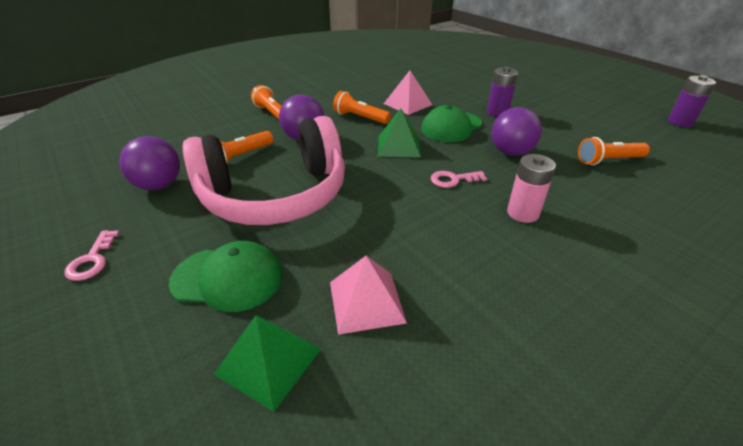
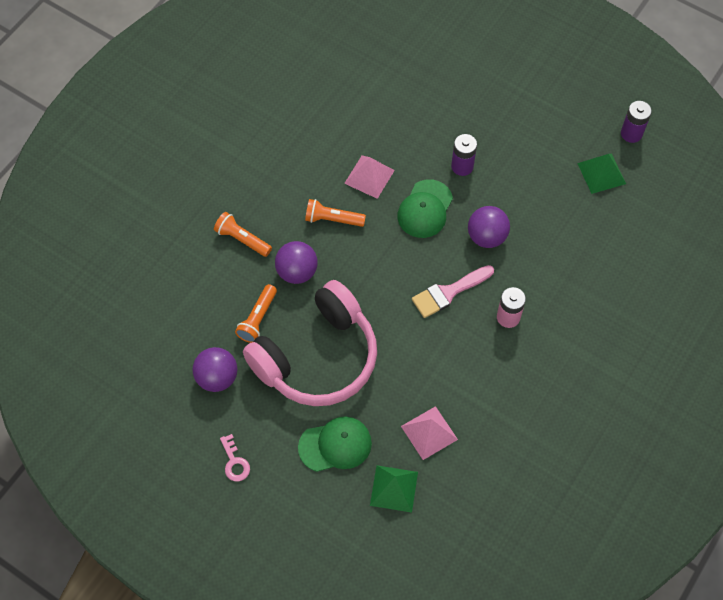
camera: 20 degrees left, 25 degrees up
(398, 146) = (388, 257): green pyramid -> green pyramid (601, 173)
(453, 180) = (448, 292): pink key -> pink brush
(608, 160) = (567, 224): orange flashlight -> none

